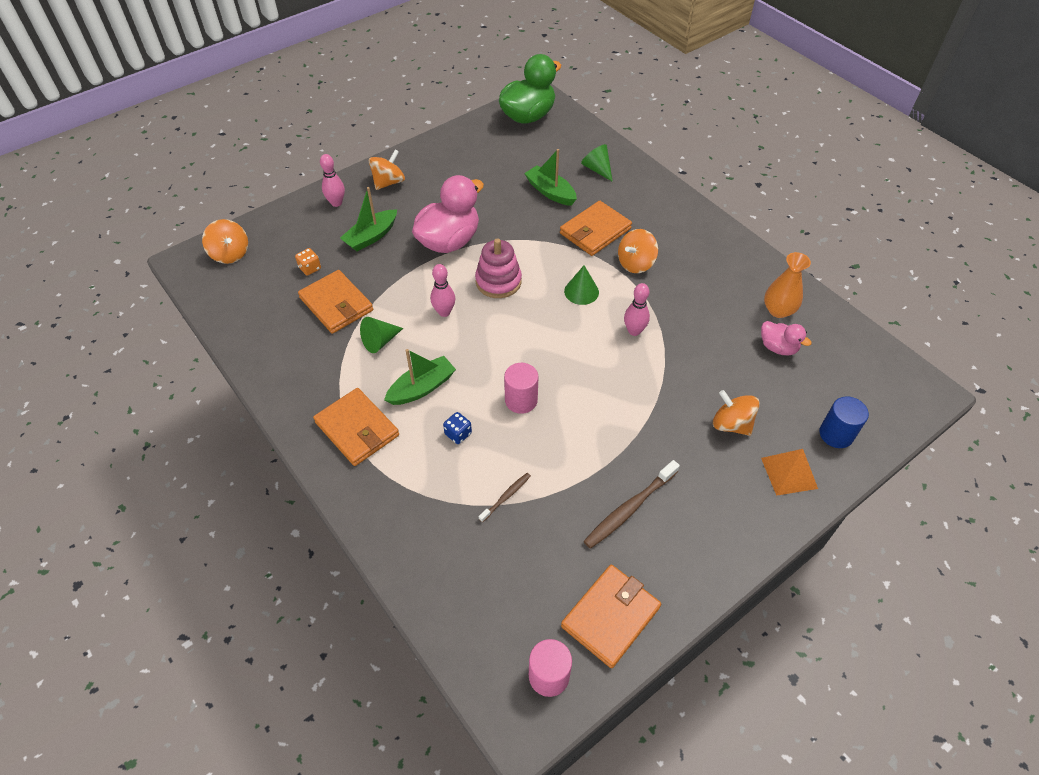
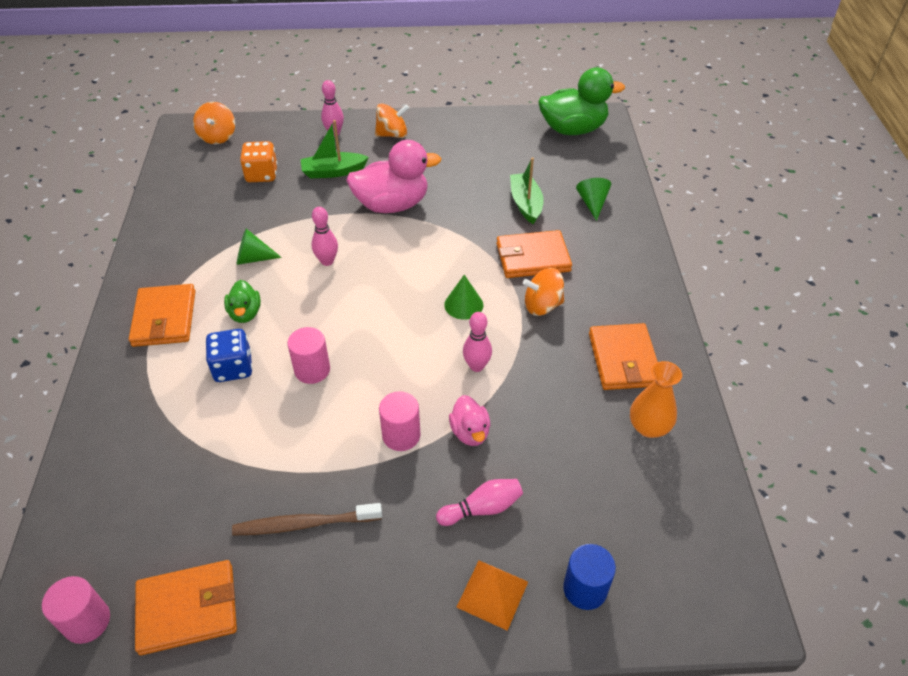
camera: 35 degrees right, 5 degrees down
(310, 268) = (262, 174): orange dice -> orange dice, size x1.70
(336, 304) = (251, 212): orange wallet -> orange wallet (623, 360)
(422, 388) = (245, 313): green boat -> green duck
(458, 434) = (233, 368): blue dice -> blue dice, size x1.70
(498, 281) = (398, 259): pink stacking toy -> none
(506, 497) = (215, 444): brown toothbrush -> none
(632, 408) = (401, 435): none -> pink cylinder
(731, 424) = (482, 508): orange spinning top -> pink bowling pin
(778, 347) = (610, 463): pink duck -> pink duck (470, 432)

